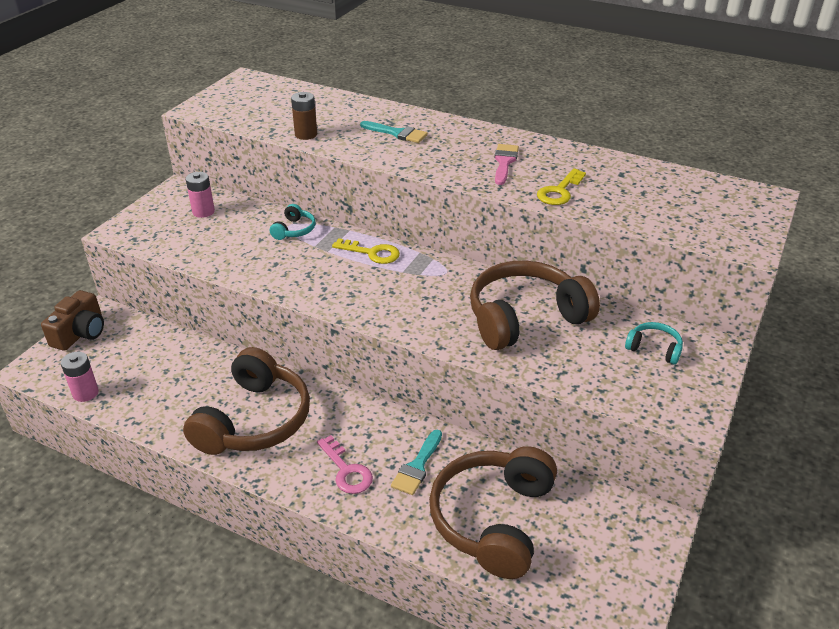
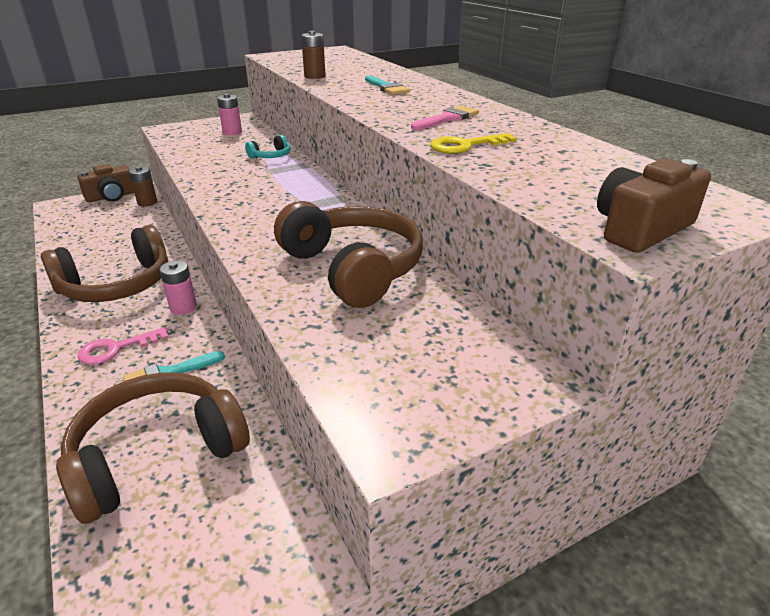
camera: 35 degrees right, 5 degrees down
(85, 393) = (59, 228): pink battery -> pink battery (183, 307)
(137, 324) = (147, 202): none -> brown battery
(346, 470) = (116, 348): pink key -> pink key turned 60 degrees clockwise
(372, 253) = (301, 184): yellow key -> none
(525, 318) = (353, 268): brown headphones -> brown headphones turned 45 degrees clockwise
(654, 349) = (450, 348): turquoise headphones -> none
(738, 233) = (640, 229): none -> brown camera

